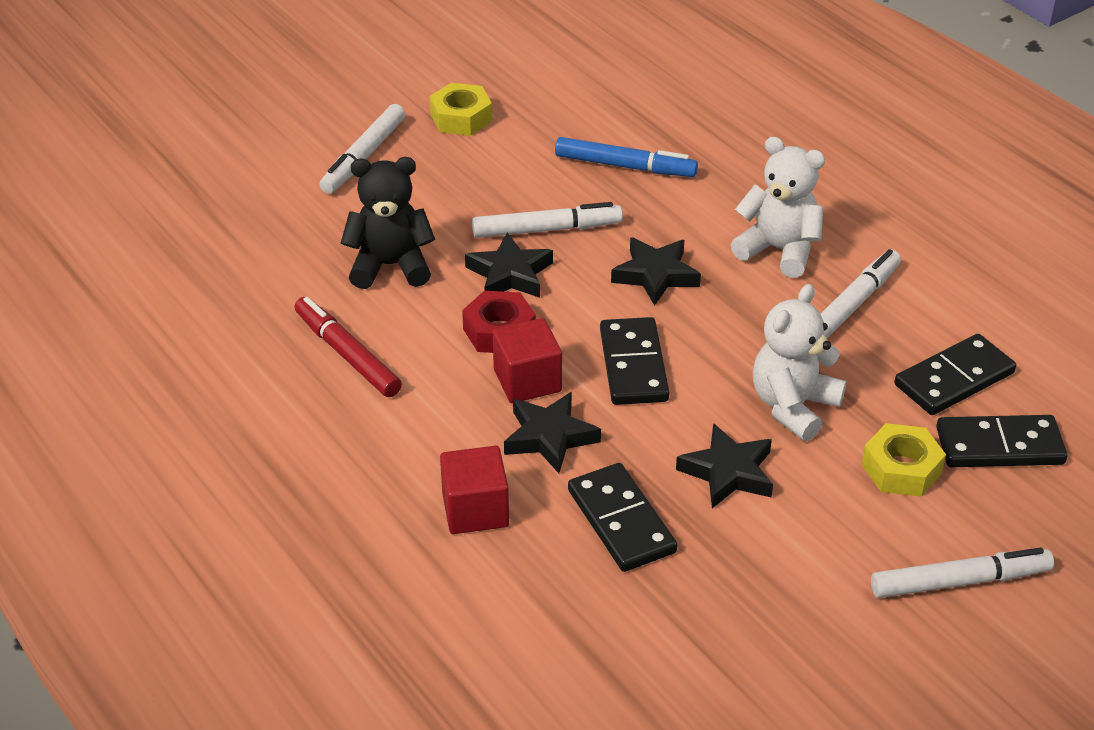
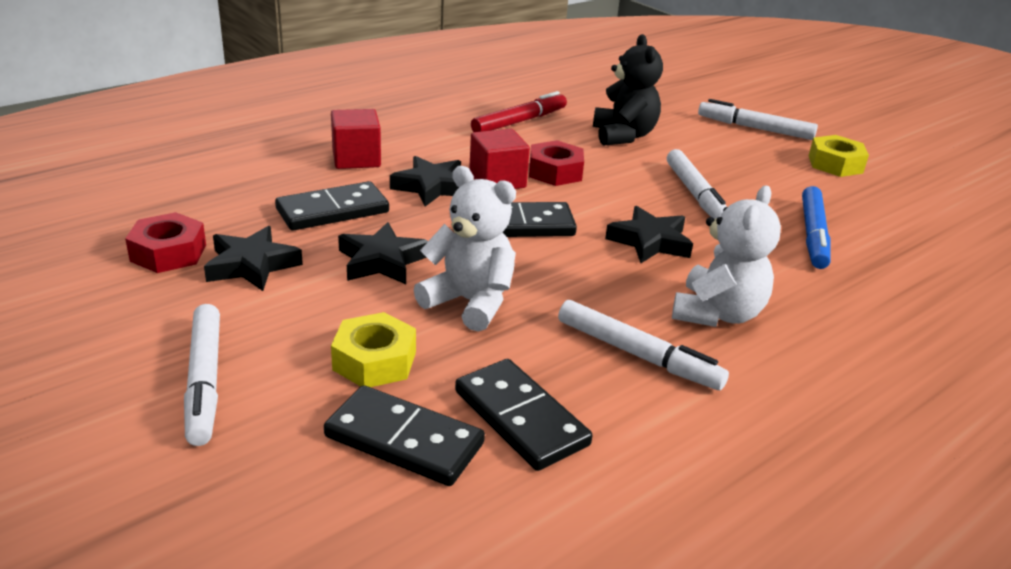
camera: 85 degrees right, 10 degrees down
(510, 274) = (628, 178): black star -> black star (251, 265)
(742, 655) = (168, 253): none -> red nut
(999, 446) = (404, 440): black domino -> black domino turned 60 degrees counterclockwise

